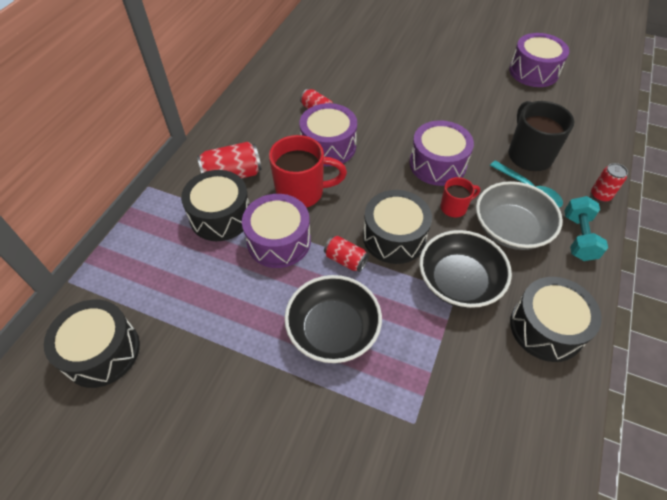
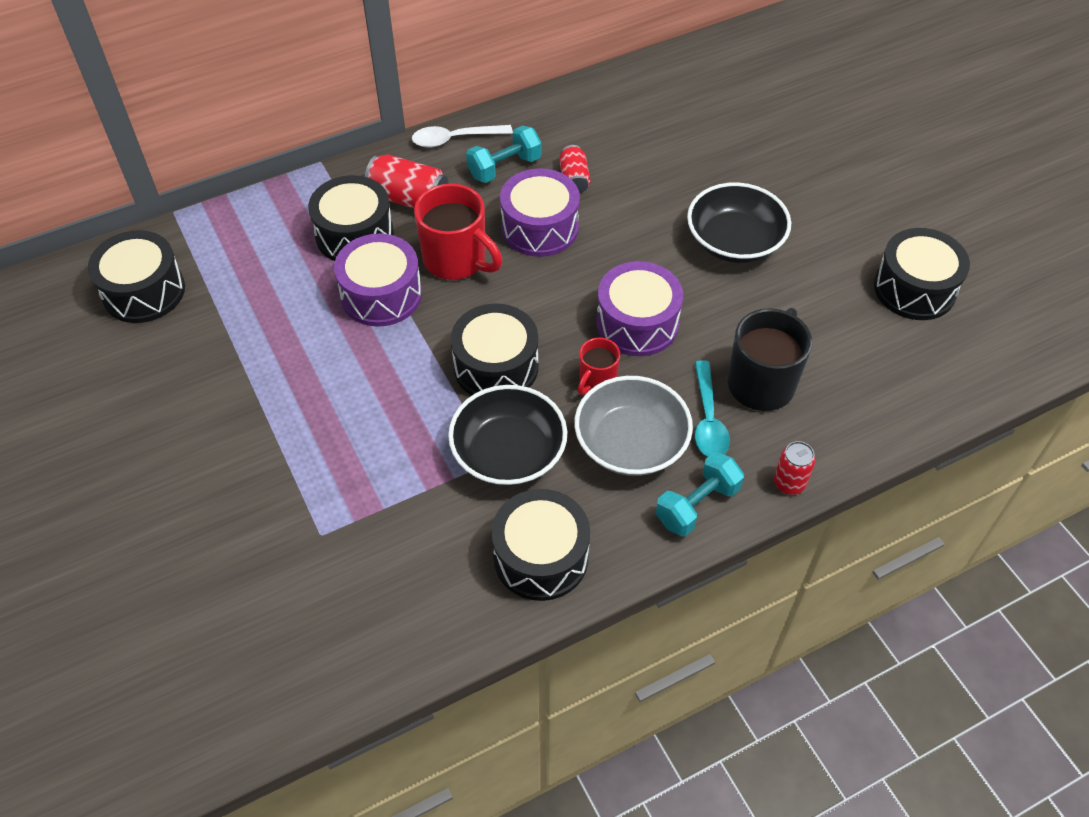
camera: 40 degrees right, 0 degrees up
(223, 126) = (455, 139): none -> white spoon
(271, 126) = (504, 168): none -> turquoise dumbbell
(333, 330) = (340, 409): black bowl -> black bowl (734, 242)
(345, 260) = (423, 355): red can -> none
(454, 207) = (597, 380): red mug -> red mug turned 105 degrees clockwise
(533, 71) = (914, 289): purple drum -> black drum

